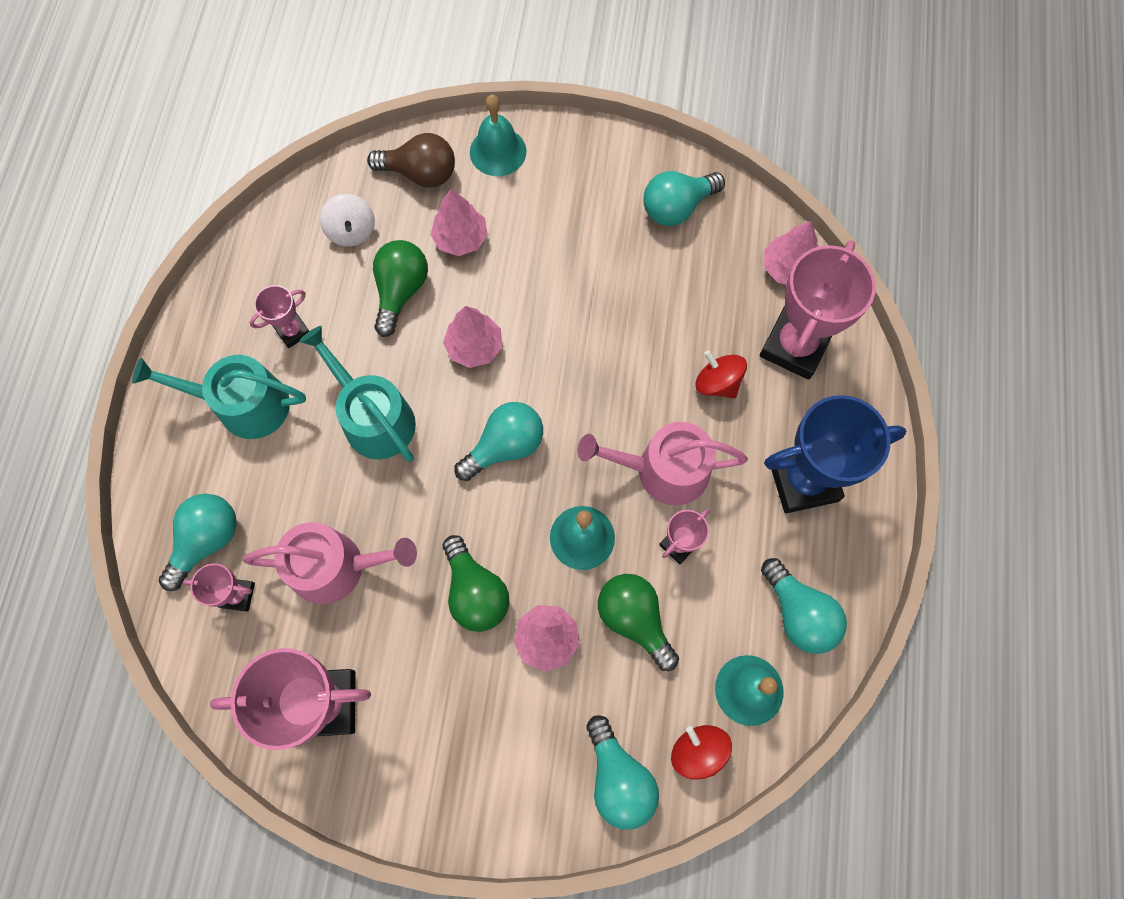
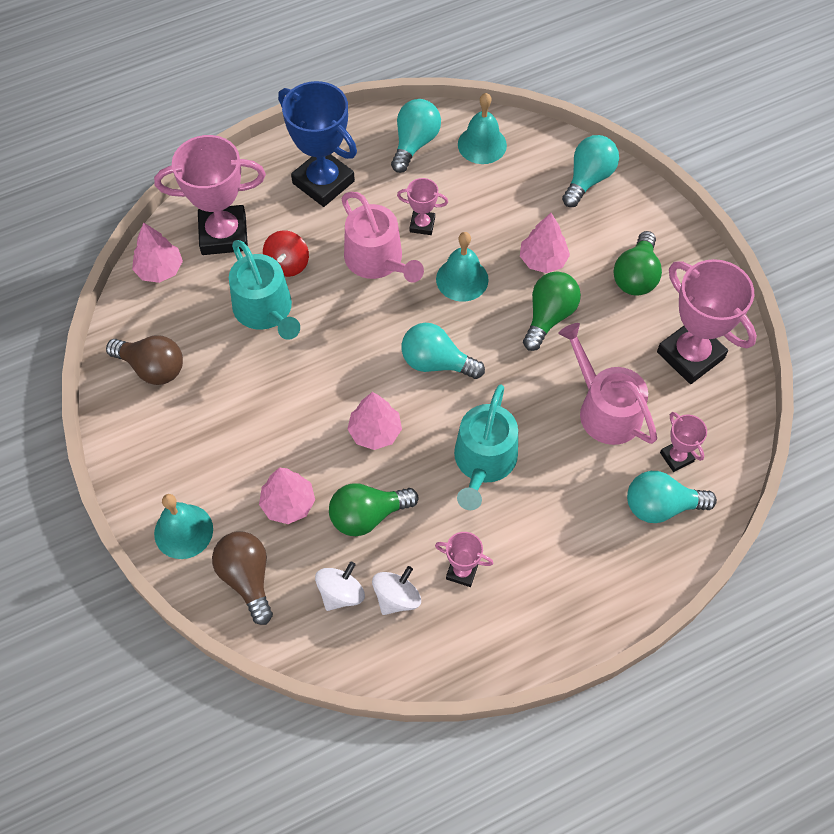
camera: 125 degrees left, 10 degrees down
(244, 405) = (547, 561): turquoise watering can -> turquoise watering can (266, 311)
(314, 269) = (396, 597): none -> white spinning top
(634, 619) = (490, 222): green light bulb -> green light bulb (636, 276)
(677, 207) = (152, 368): turquoise light bulb -> brown light bulb
(697, 751) = (539, 150): red spinning top -> none

